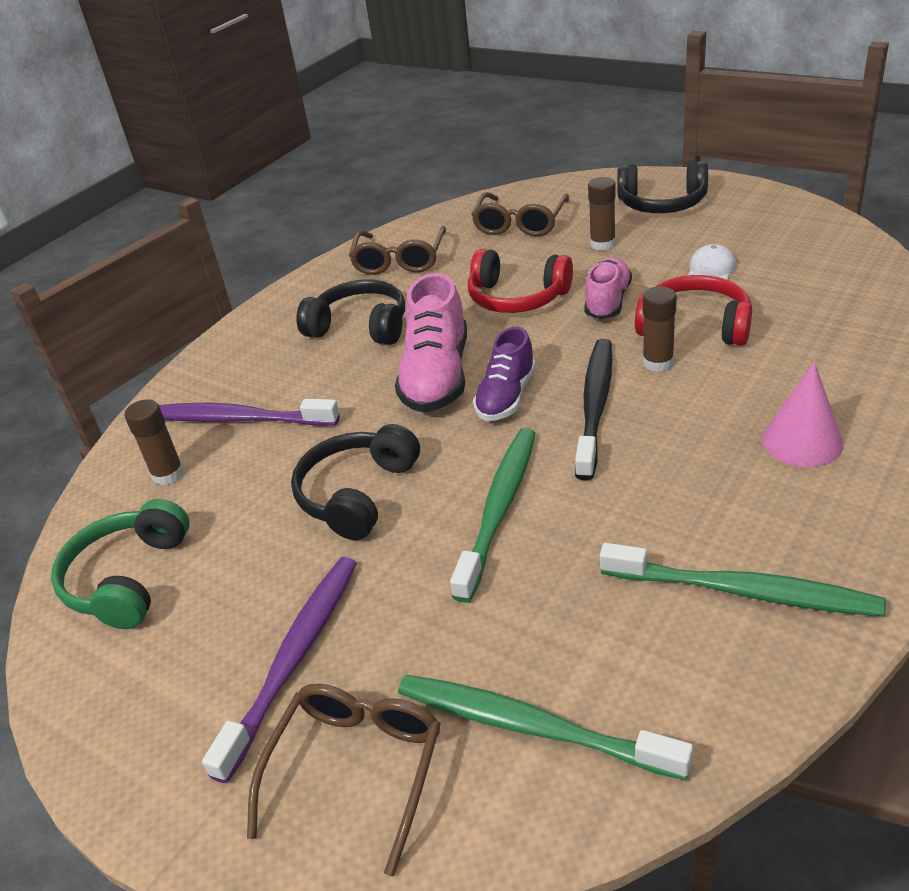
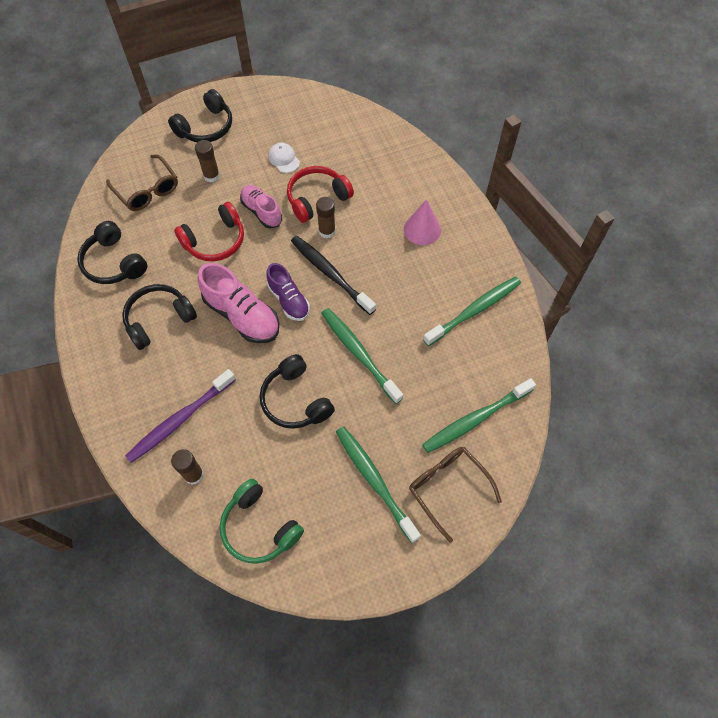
camera: 60 degrees left, 25 degrees up
(294, 658) = (374, 480): purple toothbrush -> green toothbrush
(399, 260) = (114, 263): brown glasses -> black headphones

